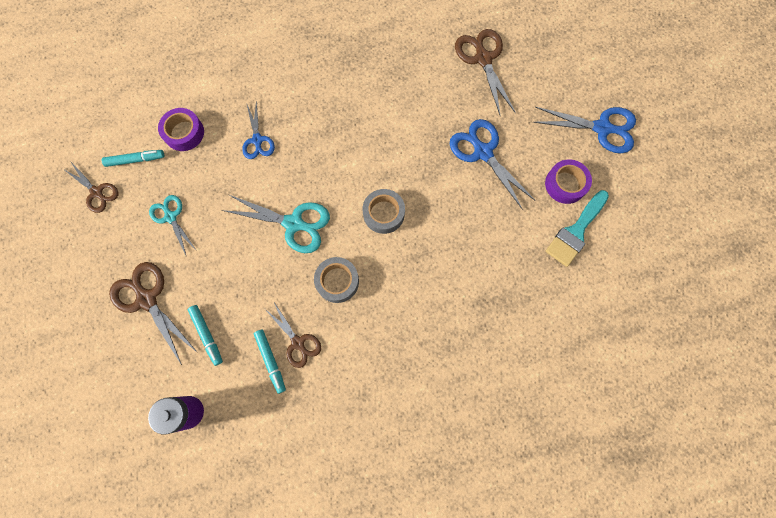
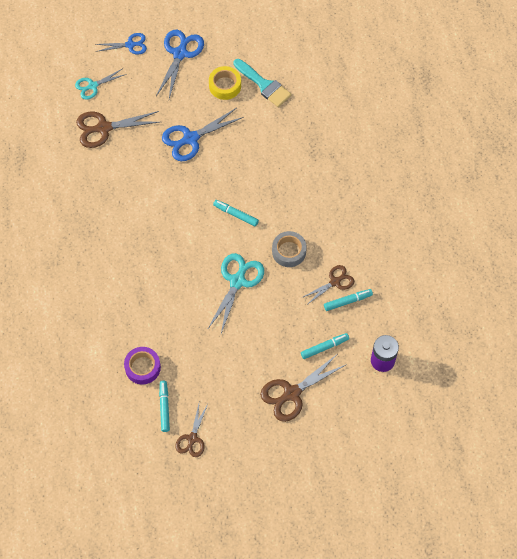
camera: 85 degrees left, 10 degrees down
(97, 192) = (192, 439): brown scissors -> brown scissors turned 150 degrees clockwise
(170, 217) = (221, 377): turquoise scissors -> turquoise scissors (92, 86)
(257, 140) = (158, 307): blue scissors -> blue scissors (130, 45)
(383, 213) = (236, 214): grey tape -> turquoise marker
(565, 184) = (225, 86): purple tape -> yellow tape

